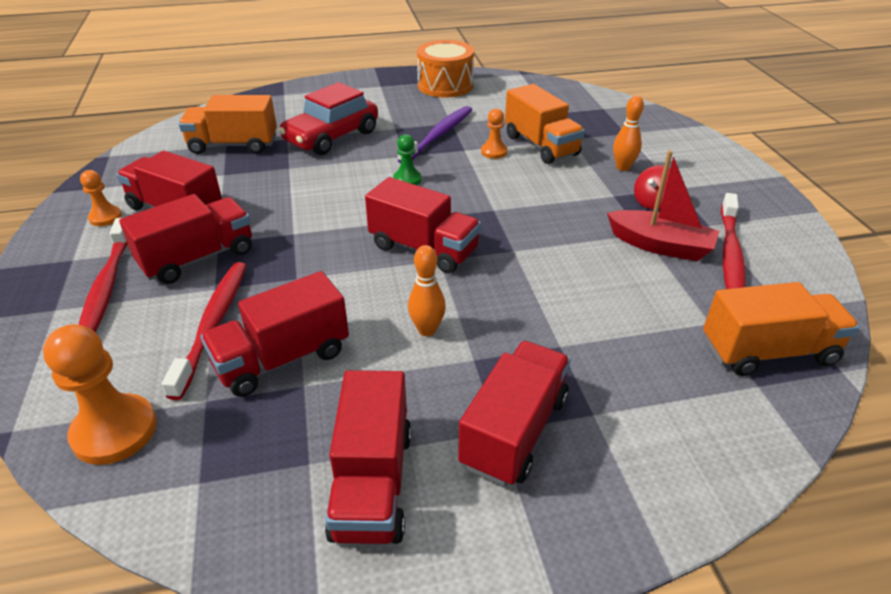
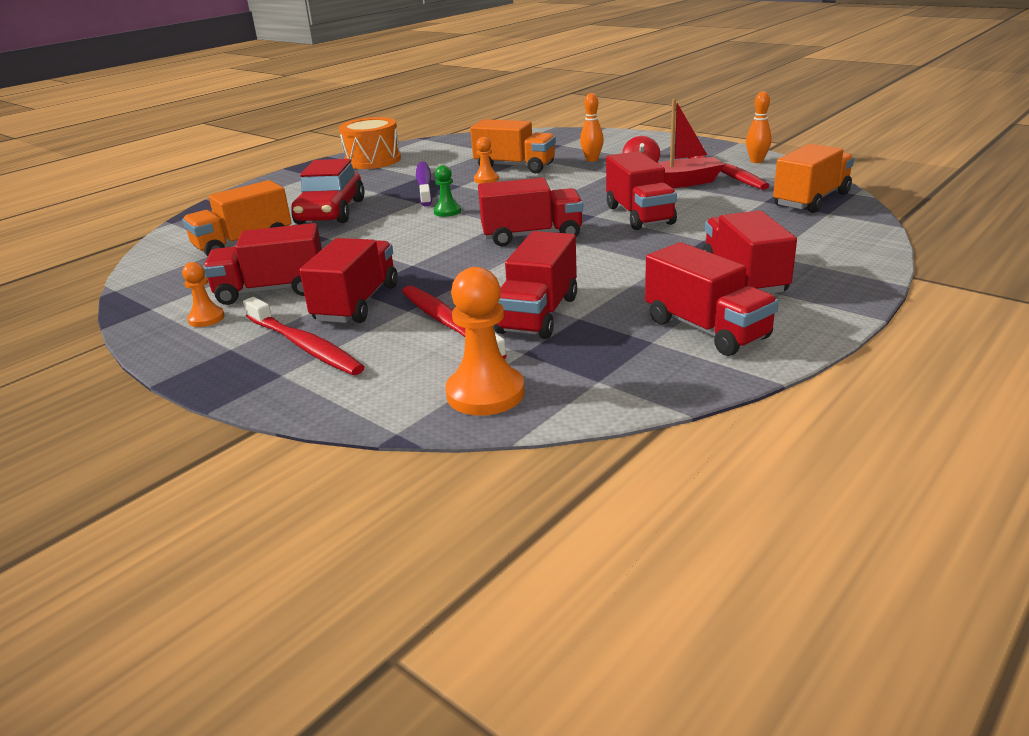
camera: 35 degrees left, 10 degrees down
(427, 330) = (610, 265): orange bowling pin -> orange bowling pin (756, 161)
(552, 273) = (639, 215): none -> red truck

